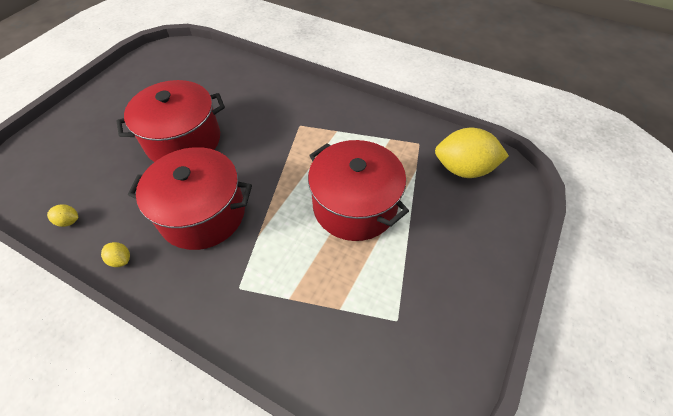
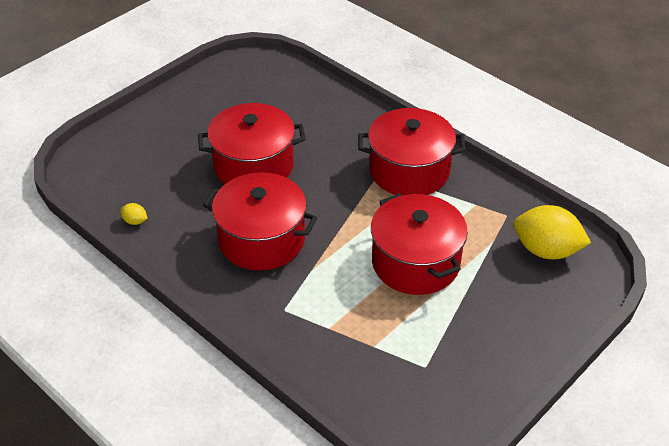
camera: 15 degrees right, 10 degrees down
(121, 259) = (180, 264): yellow lemon -> none
(324, 119) = (409, 170): none -> red pot

